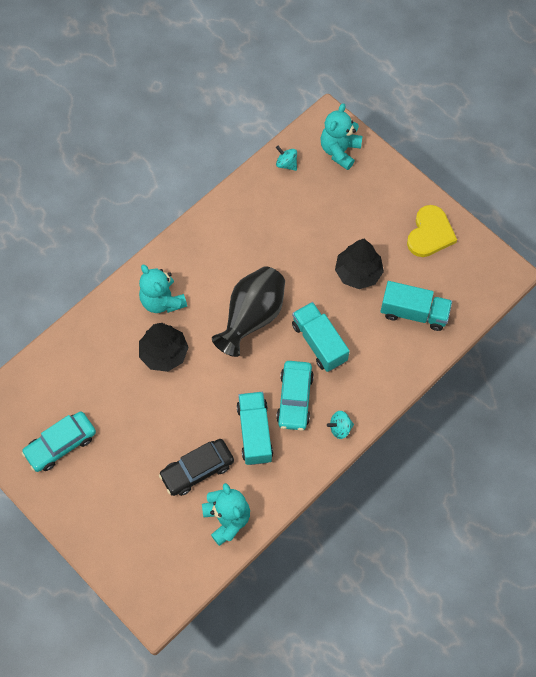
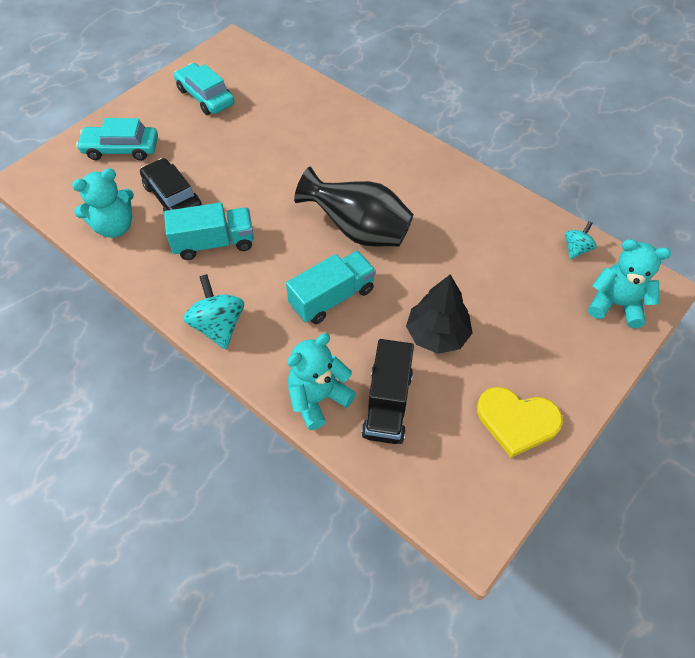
camera: 85 degrees right, 10 degrees down
(162, 301) = (369, 153): turquoise teddy bear -> turquoise teddy bear (318, 398)
(164, 353) = (307, 160): black tree -> none
(294, 398) = (256, 277): turquoise car -> turquoise car (121, 149)
(340, 428) = (218, 326): turquoise spinning top -> turquoise spinning top, size x1.71
(414, 313) = (387, 404): turquoise truck -> black truck

